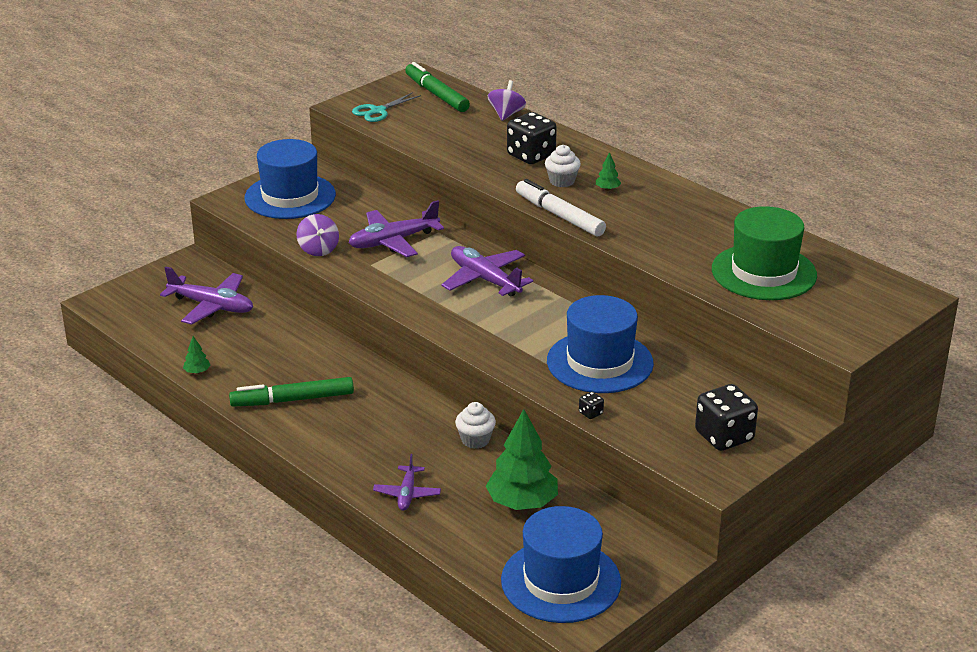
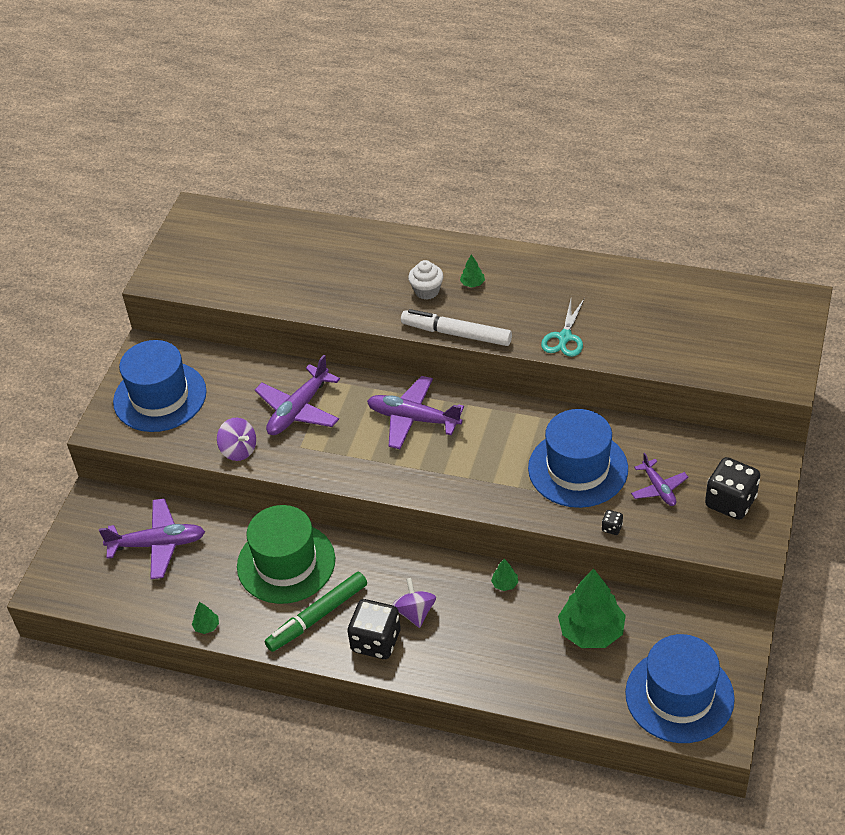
camera: 25 degrees left, 15 degrees up
(377, 111) = (193, 273): turquoise scissors -> turquoise scissors (564, 338)
(407, 494) = (493, 670): purple plane -> purple plane (659, 488)
(436, 94) = (230, 228): green marker -> none
(475, 440) = (505, 584): white cupcake -> green tree
(506, 114) = (314, 228): purple spinning top -> purple spinning top (415, 613)
(531, 156) = (376, 271): black dice -> black dice (376, 641)
(764, 272) = (669, 326): green hat -> green hat (286, 563)

